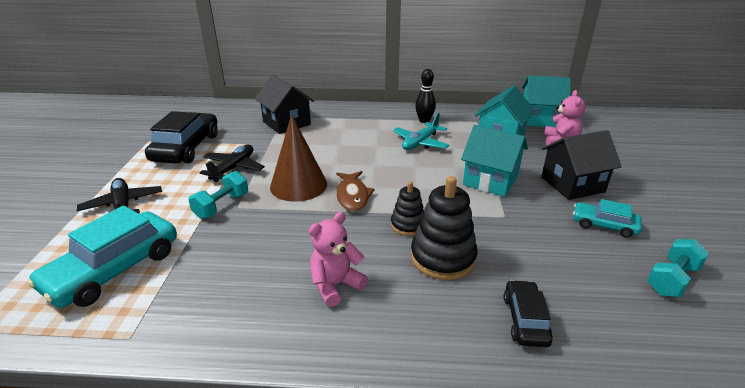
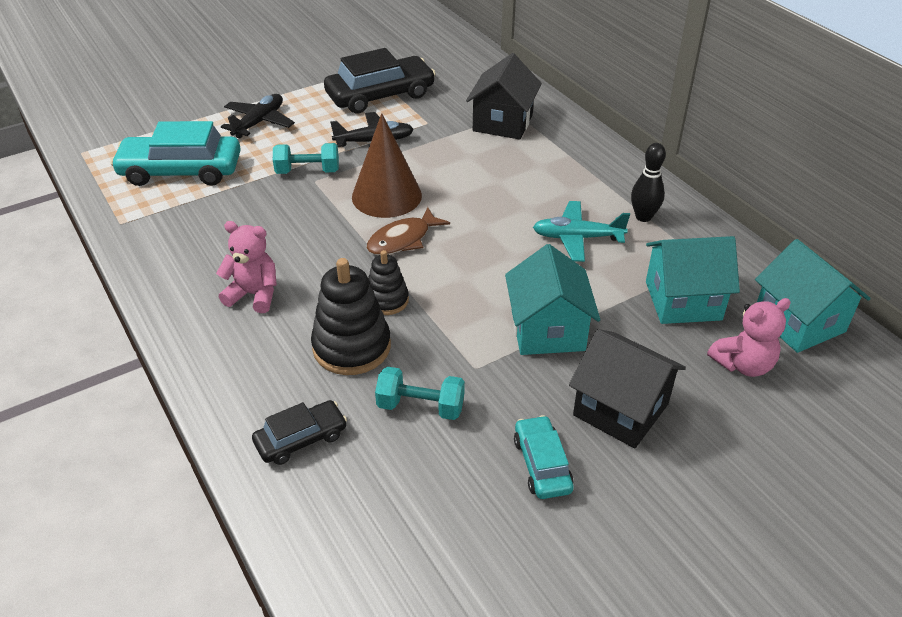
camera: 55 degrees right, 10 degrees up
(672, 279) = (472, 553): turquoise dumbbell -> turquoise dumbbell (420, 406)

